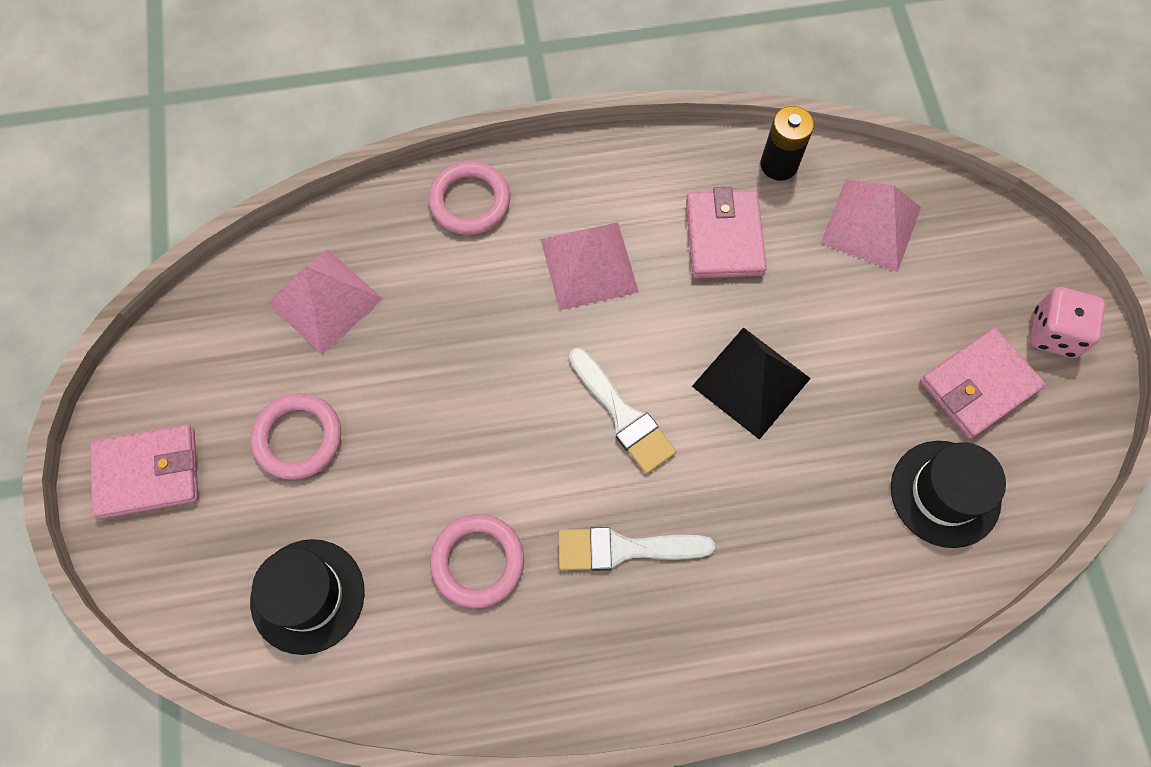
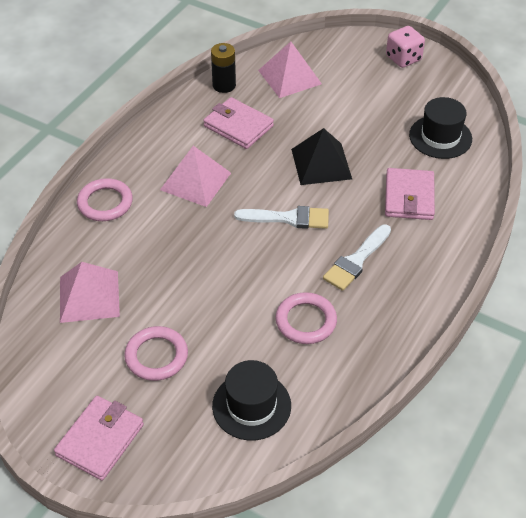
camera: 50 degrees left, 20 degrees down
(978, 385) = (402, 95): pink wallet -> pink wallet (409, 197)

